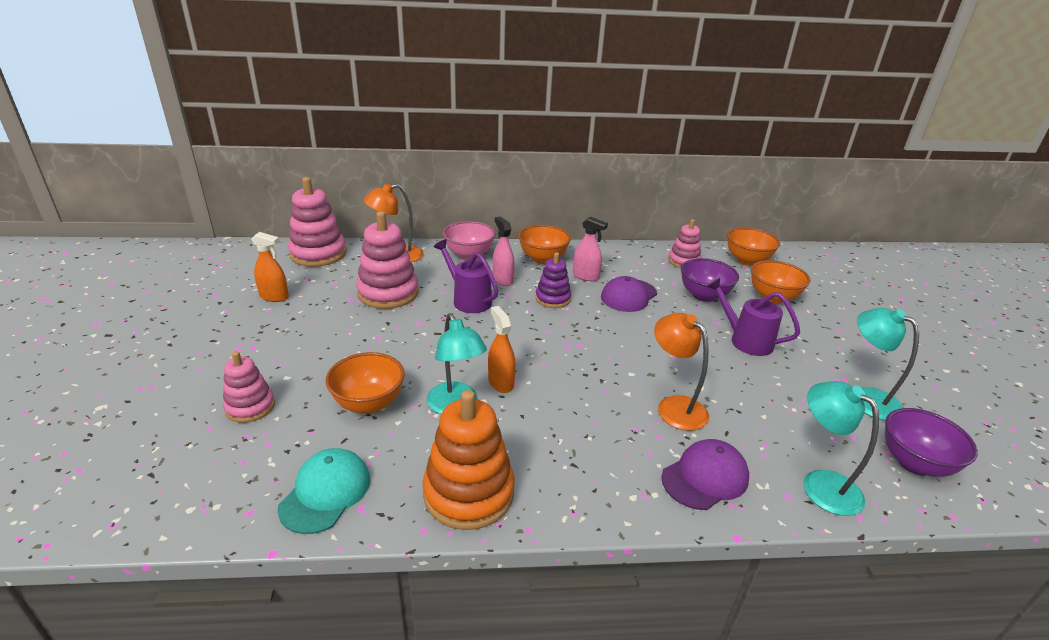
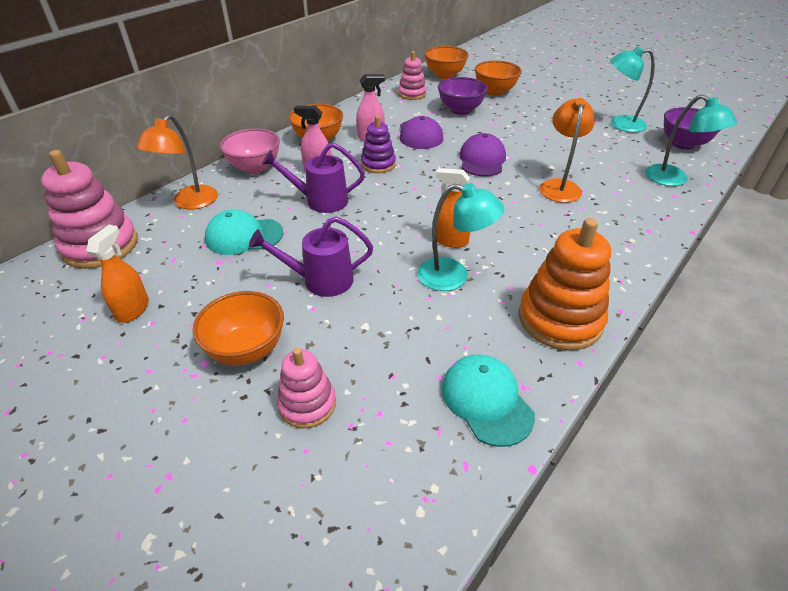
camera: 45 degrees left, 10 degrees up
(274, 297) = (133, 309): orange spray bottle -> orange spray bottle turned 45 degrees counterclockwise
(369, 403) = (395, 322): orange bowl -> orange bowl (247, 349)
(388, 293) = (244, 236): pink stacking toy -> turquoise cap
(674, 406) = (559, 186): orange lamp -> orange lamp turned 90 degrees clockwise
(705, 477) = (634, 213): purple cap -> purple cap (482, 160)
(745, 340) = (525, 125): purple watering can -> purple watering can (320, 280)
(821, 484) = (674, 180): turquoise lamp -> turquoise lamp turned 135 degrees counterclockwise

